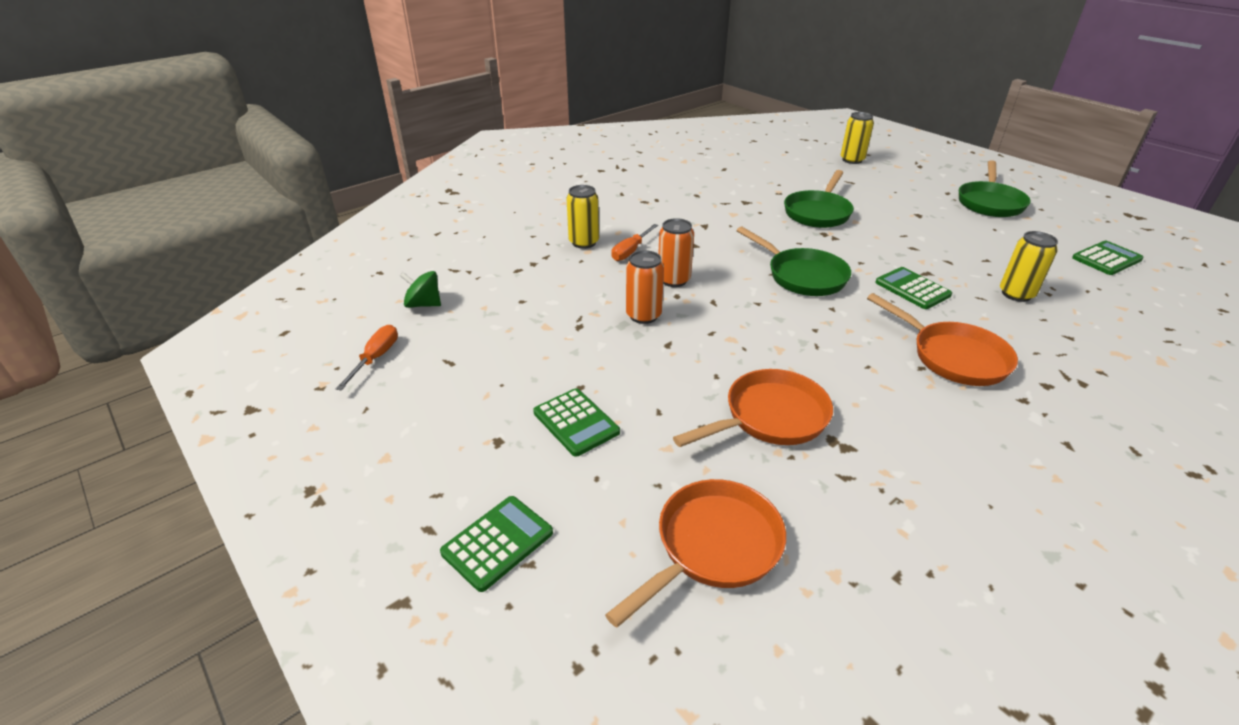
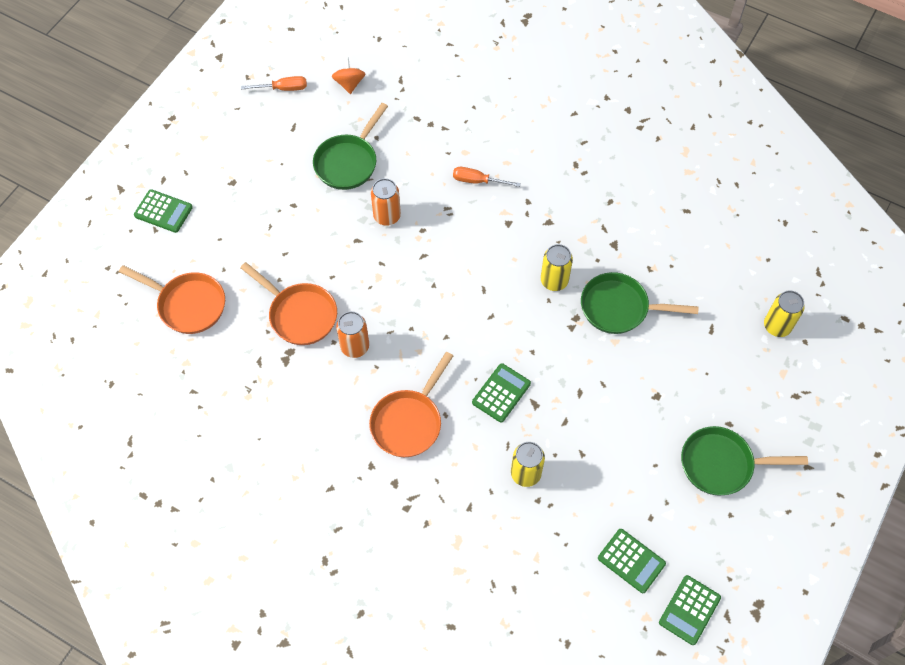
camera: 70 degrees right, 25 degrees up
(423, 304) = (349, 84): green spinning top -> orange spinning top
(576, 422) = (260, 214): green calculator -> green calculator (689, 610)
(584, 242) = (478, 145): yellow can -> yellow can (554, 281)
(673, 280) = (444, 222): orange can -> orange can (355, 346)
(802, 276) = (489, 310): green pan -> green pan (348, 162)

